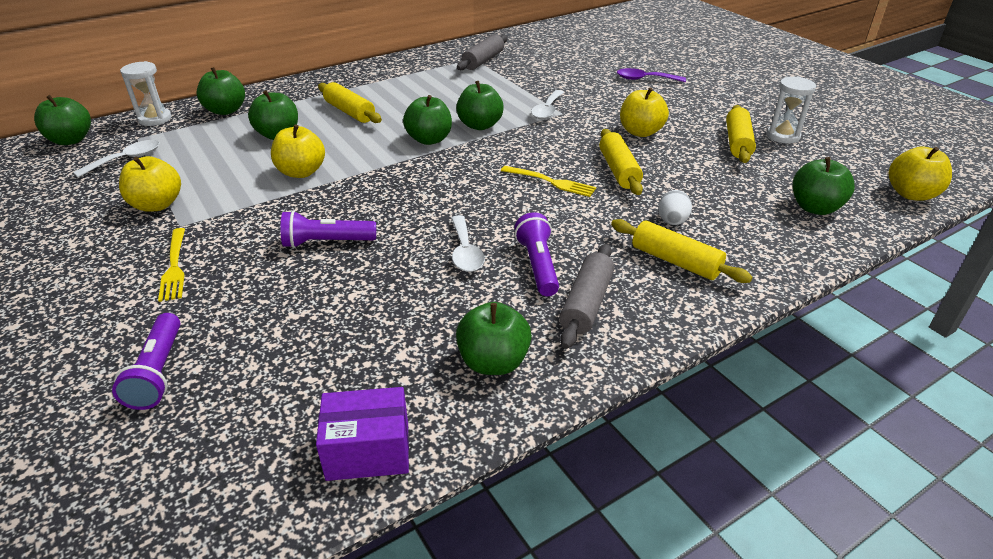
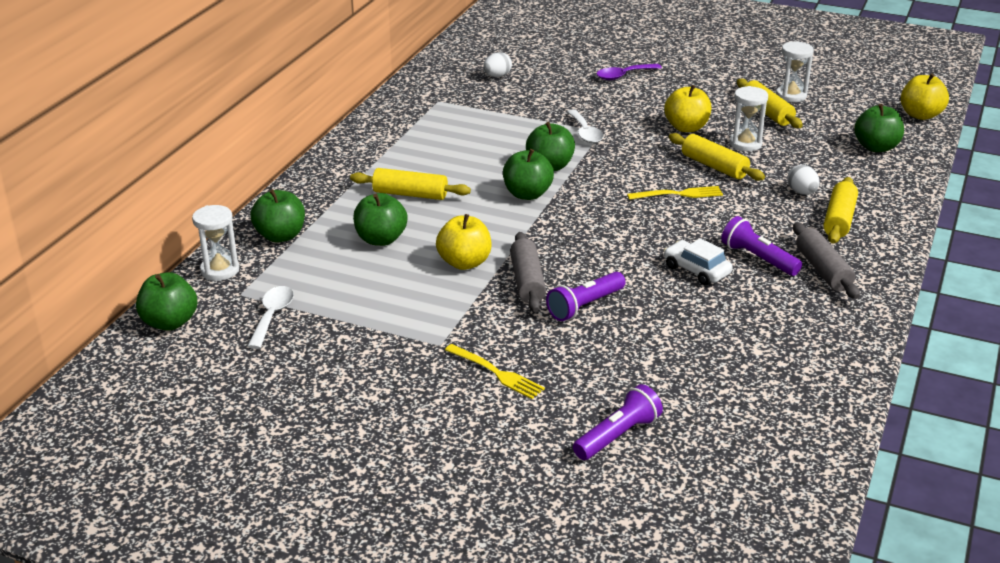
camera: 35 degrees left, 5 degrees down
(157, 205) = (386, 338): yellow apple -> none
(158, 372) = (618, 436): purple flashlight -> purple flashlight turned 90 degrees counterclockwise
(368, 450) = (820, 407): purple box -> none
(465, 252) = (696, 270): white spoon -> white car
(483, 61) = (451, 100): grey rolling pin -> grey rolling pin (527, 281)
(493, 362) = (818, 329): green apple -> none
(543, 54) = (497, 76): none -> white egg
(675, 261) = (839, 220): yellow rolling pin -> yellow rolling pin turned 75 degrees counterclockwise
(677, 161) = (745, 144): none -> white hourglass

